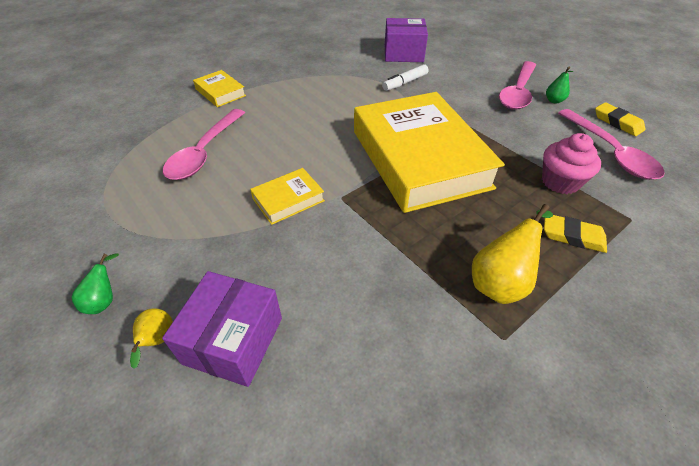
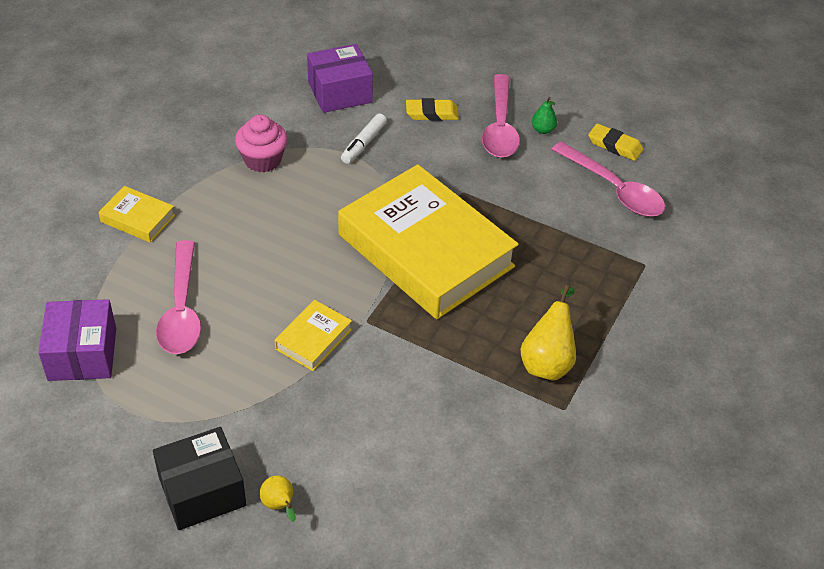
camera: 25 degrees left, 0 degrees up
(104, 300) = (202, 491): green pear -> black box
(233, 340) = (345, 483): purple box -> purple box (82, 354)
(560, 182) = (573, 240): pink cupcake -> pink cupcake (262, 160)
(572, 236) = (597, 298): yellow eraser -> yellow eraser (432, 113)

